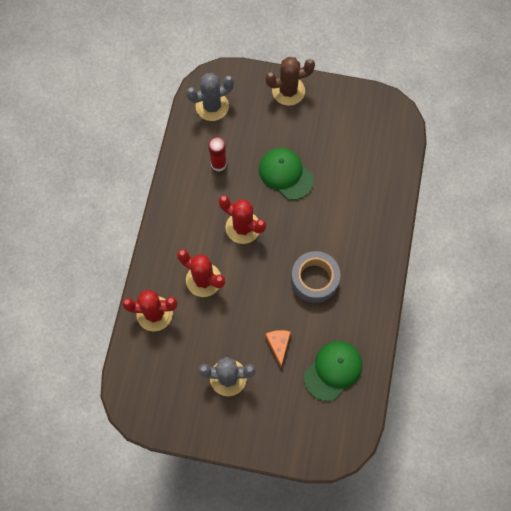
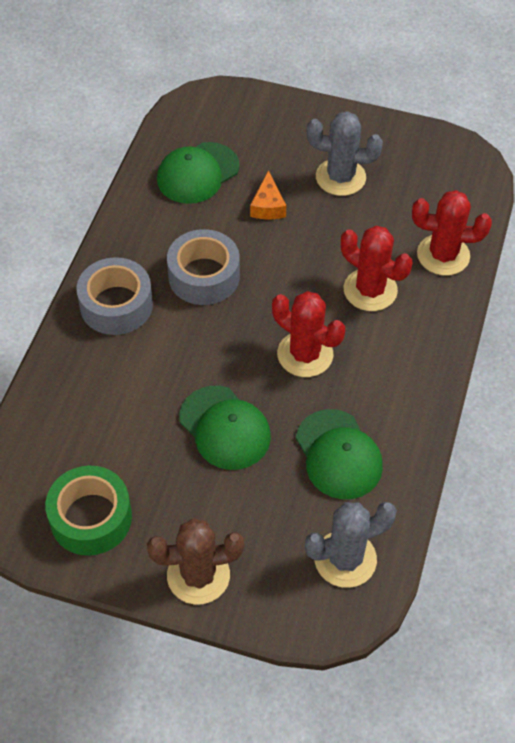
camera: 175 degrees left, 15 degrees down
(218, 164) = (338, 454): red glue stick -> green cap
(351, 115) = (91, 518): none -> green tape
(367, 252) = (116, 305): none -> grey tape

